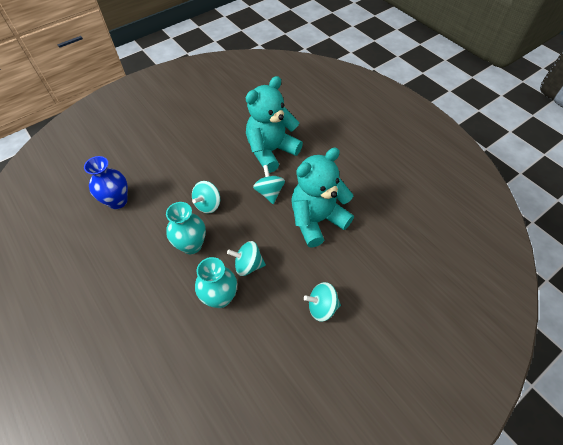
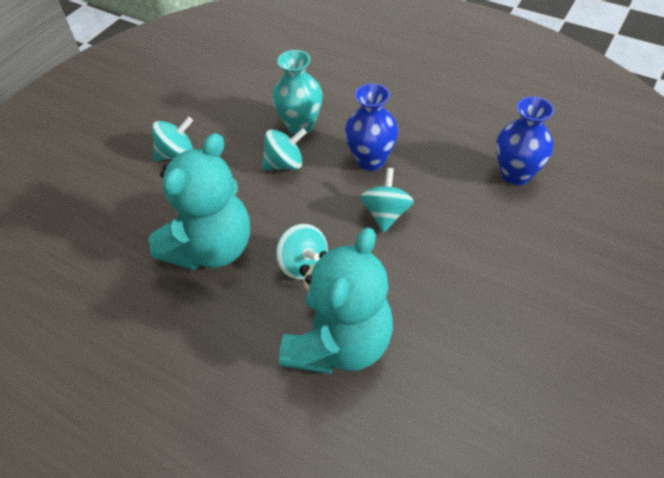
camera: 160 degrees right, 5 degrees down
(191, 245) = (370, 160): turquoise vase -> blue vase

